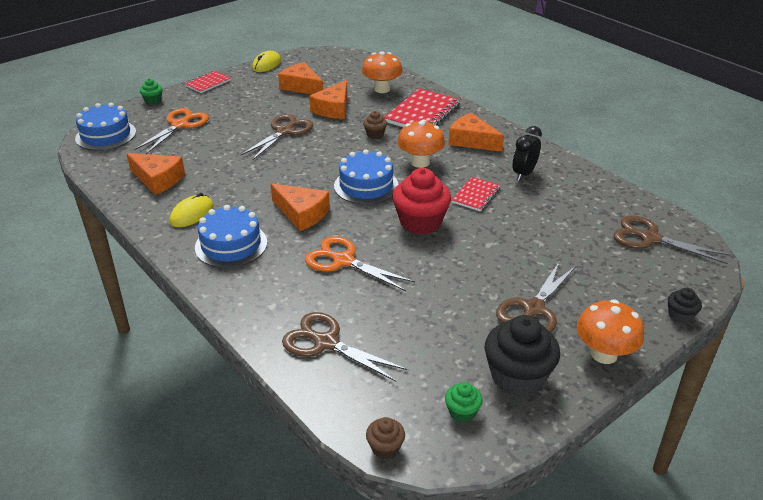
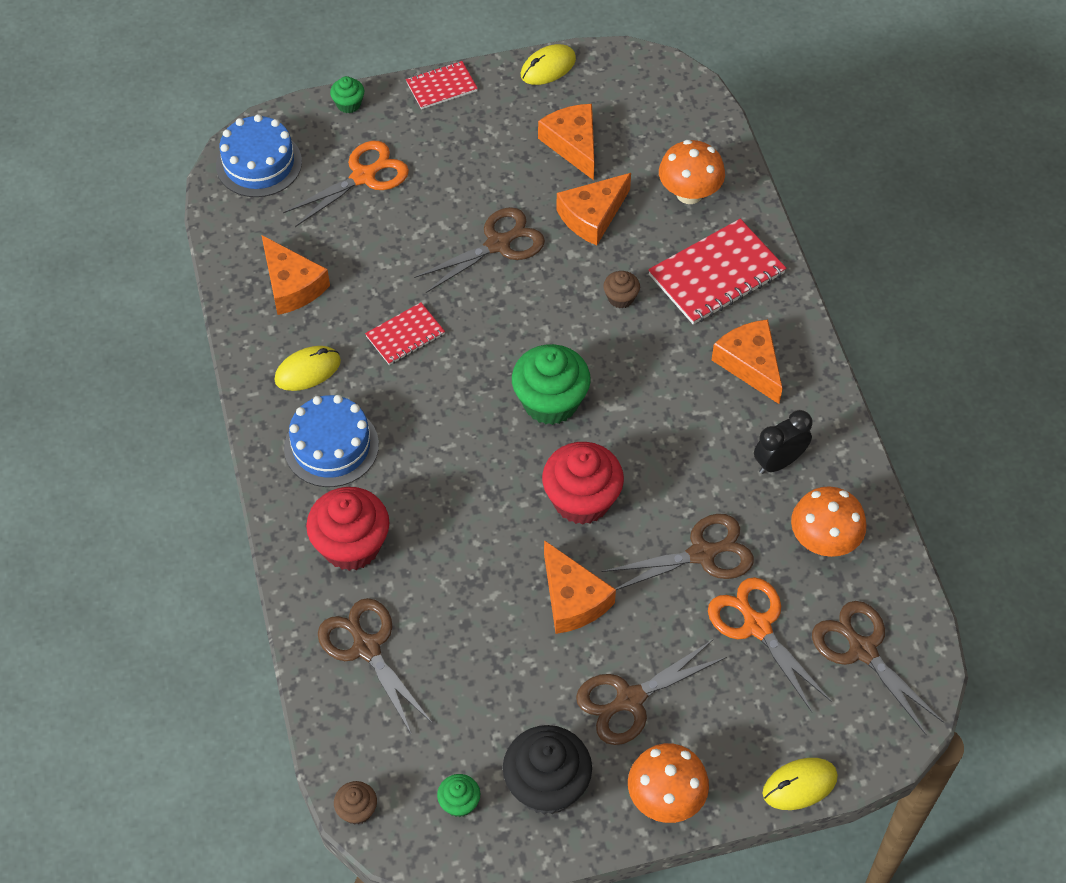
camera: 25 degrees right, 20 degrees up
(278, 290) = (351, 545): none -> red cupcake
(302, 214) = (441, 423): orange cheese -> orange cheese (572, 599)
(343, 261) = (450, 529): orange scissors -> orange scissors (757, 626)
(366, 185) = (550, 402): blue cake -> green cupcake
(420, 162) = (649, 382): orange mushroom -> orange mushroom (823, 541)
(476, 195) = (685, 478): red notebook -> red notebook (405, 335)
(516, 225) = (702, 554): none -> brown scissors
(680, 316) = (799, 785): black cupcake -> yellow mouse

